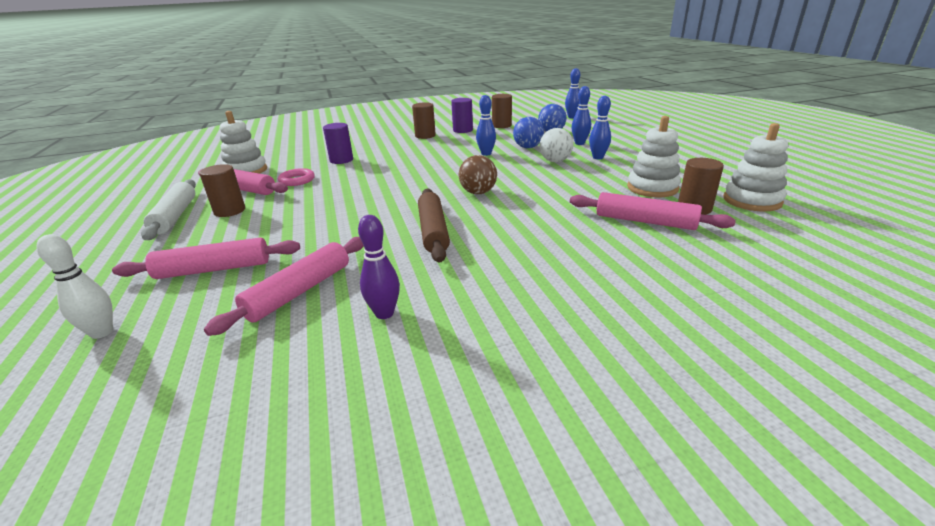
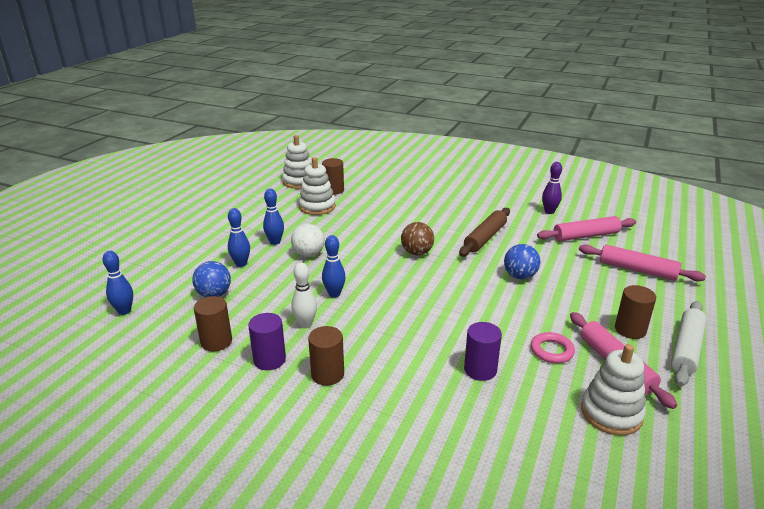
camera: 140 degrees left, 0 degrees up
(102, 332) = (694, 256): white bowling pin -> white bowling pin (305, 324)
(528, 147) = (286, 283): blue ball -> blue ball (520, 276)
(645, 221) = (371, 196): pink rolling pin -> none

